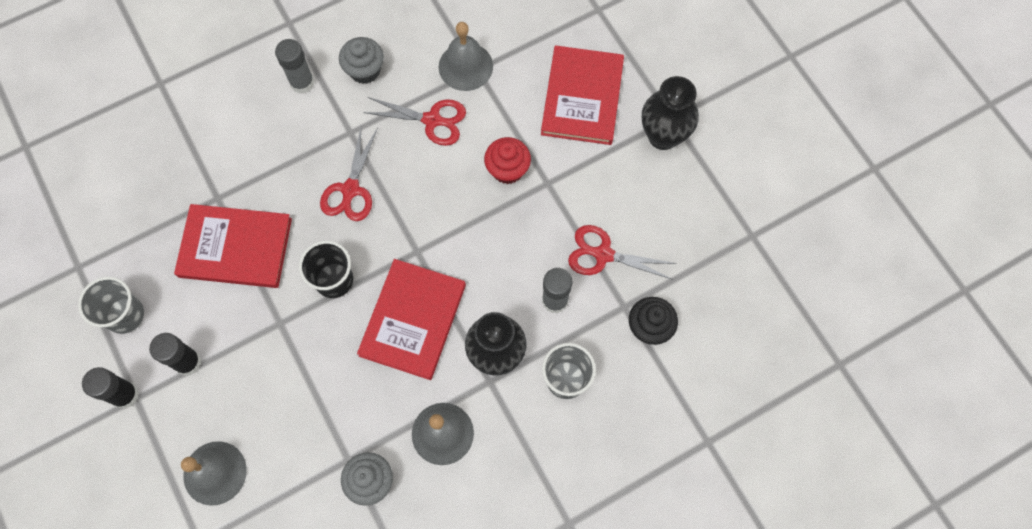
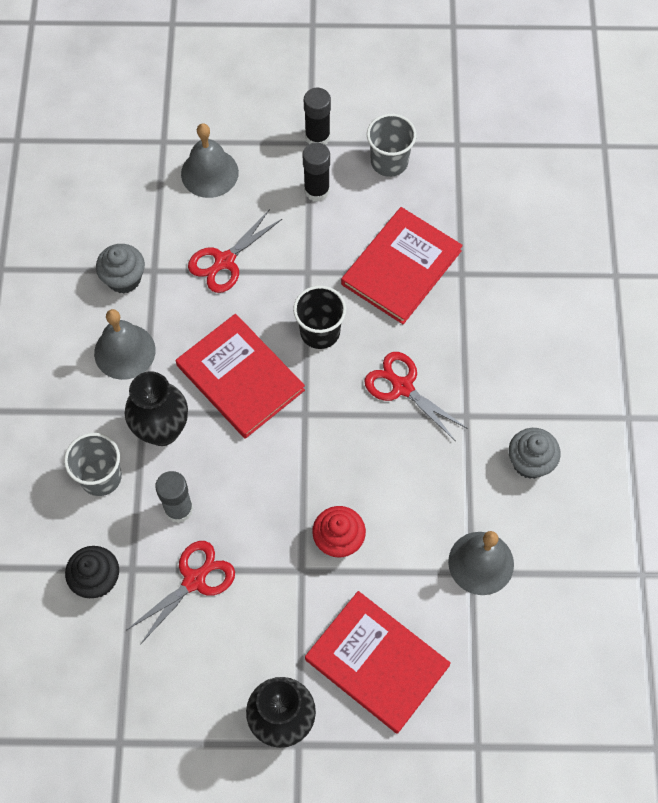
camera: 120 degrees right, 5 degrees down
(302, 82) = (547, 398): grey glue stick -> none
(433, 120) = (435, 498): red scissors -> red scissors (224, 262)

